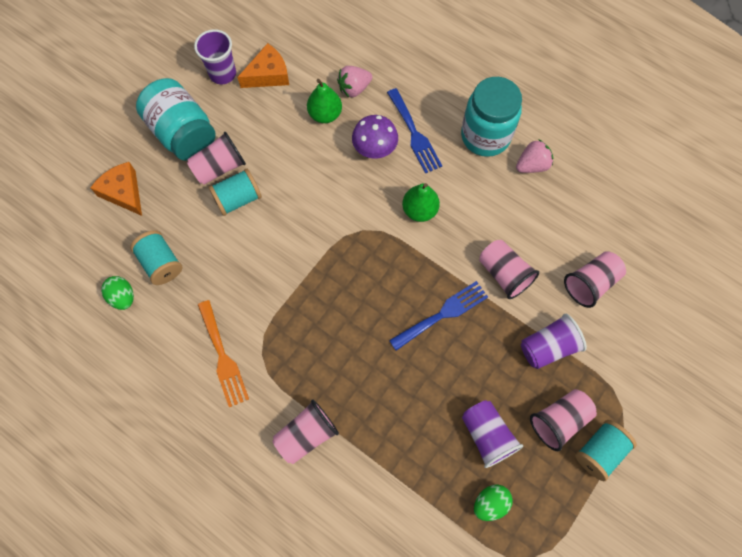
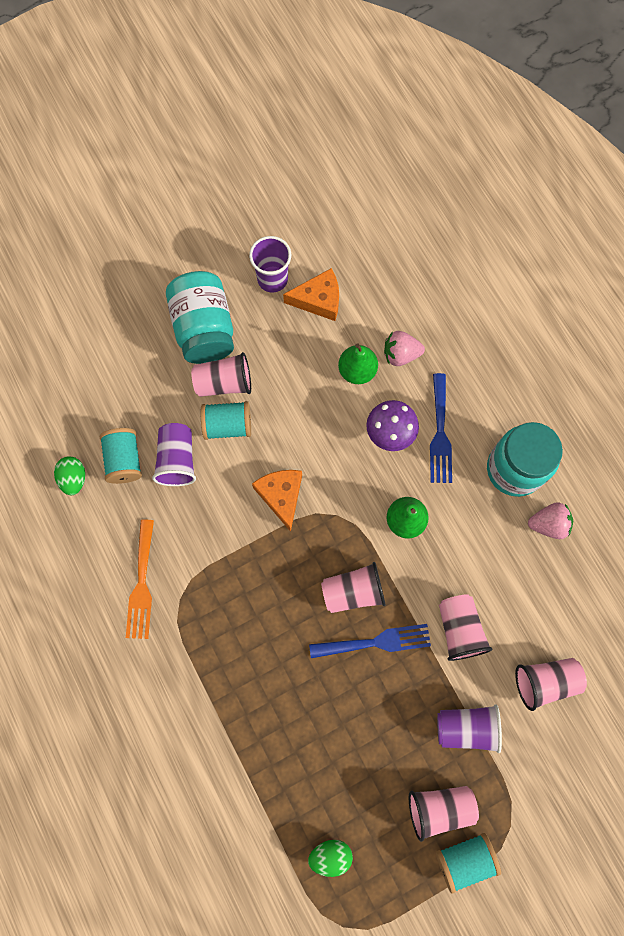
camera: 25 degrees right, 5 degrees up
(123, 192) = (119, 368): orange cheese -> orange cheese (281, 496)
(306, 435) = (186, 700): pink cup -> pink cup (353, 591)
(487, 435) = (360, 787): purple cup -> purple cup (177, 460)

